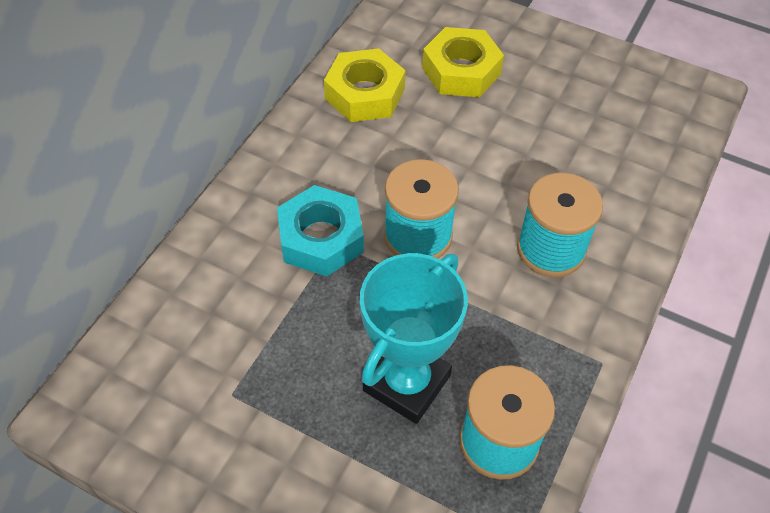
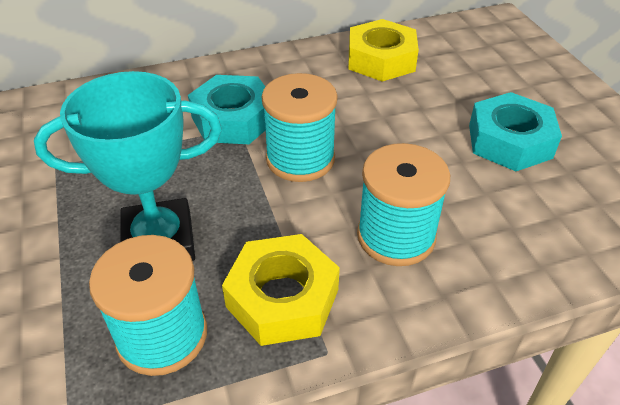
camera: 45 degrees right, 10 degrees down
(461, 71) = (477, 83): yellow nut -> yellow nut (282, 298)
(537, 113) = (509, 141): none -> turquoise nut

